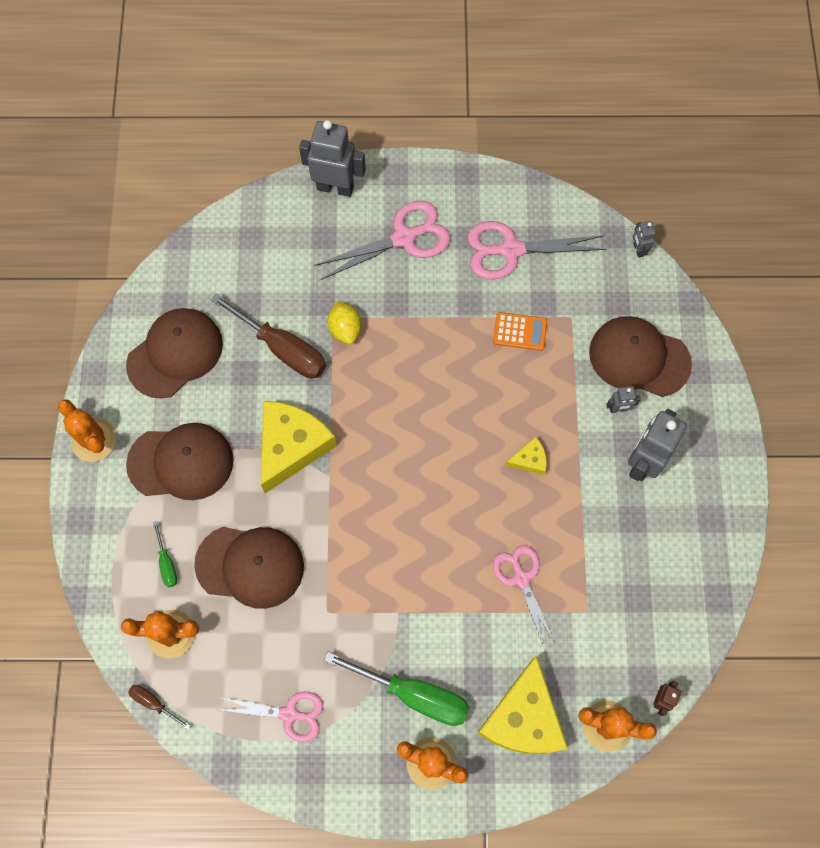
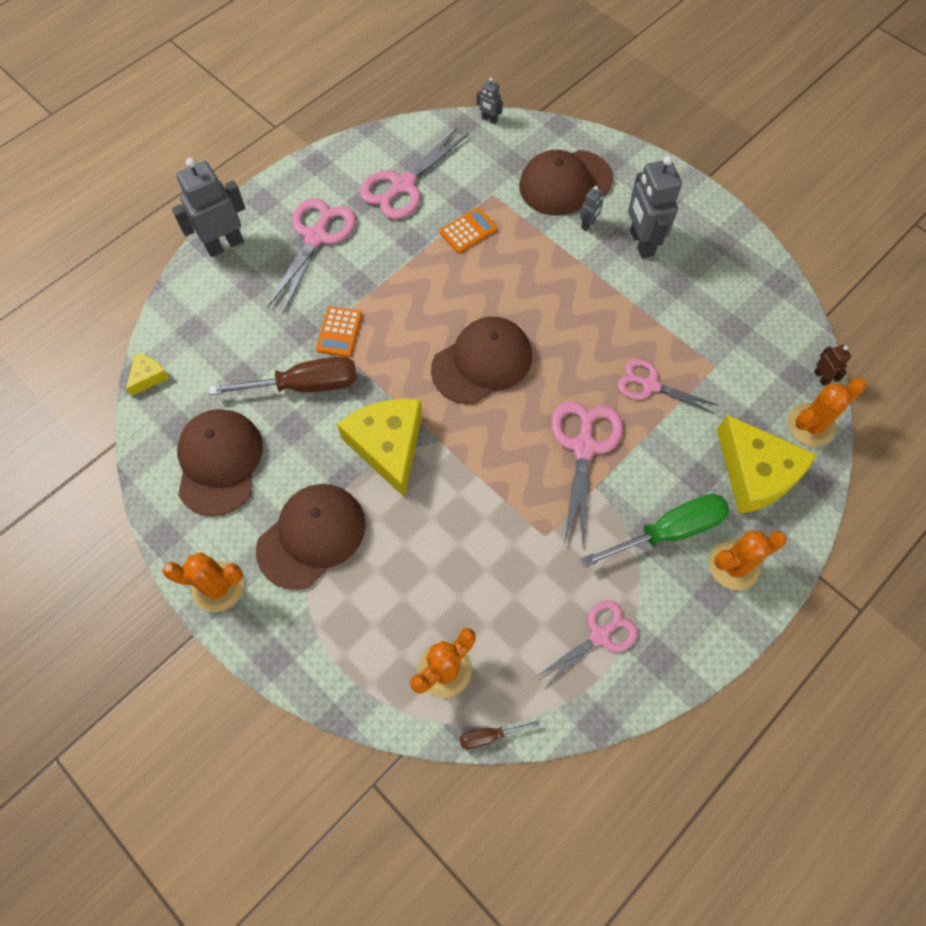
camera: 45 degrees left, 5 degrees down
(166, 563) = (382, 621): green screwdriver -> none
(250, 566) = (451, 559): brown cap -> brown cap (482, 362)
(345, 329) = (339, 332): yellow lemon -> orange calculator
(422, 577) = (584, 447): none -> pink scissors
(529, 460) = (568, 305): yellow cheese -> yellow cheese (148, 377)

